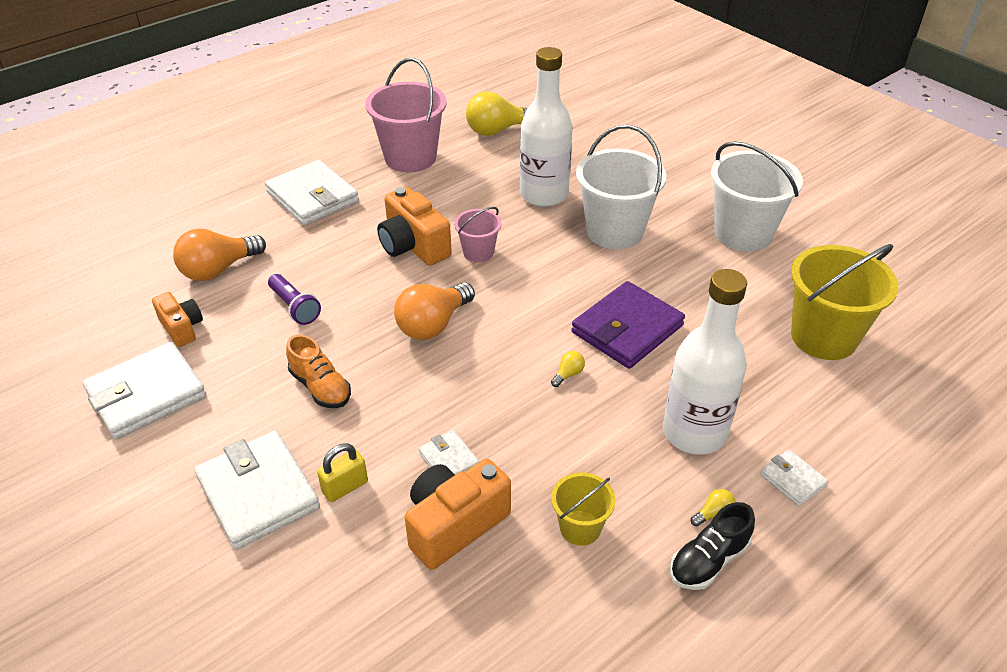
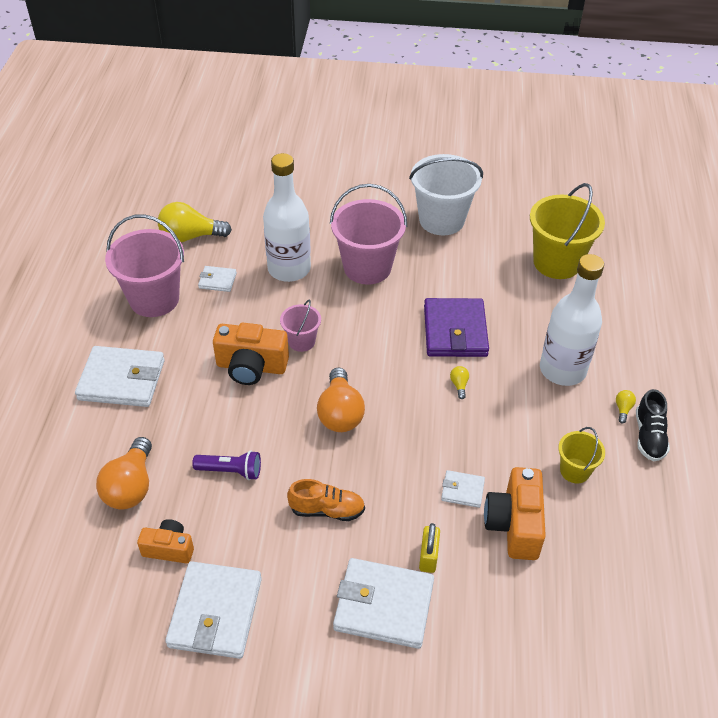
camera: 45 degrees left, 5 degrees up
(497, 130) = (190, 236): yellow light bulb -> yellow light bulb turned 60 degrees clockwise
(614, 231) = (367, 267): white bucket -> pink bucket
(792, 480) = (634, 360): white wallet -> white wallet (217, 280)

